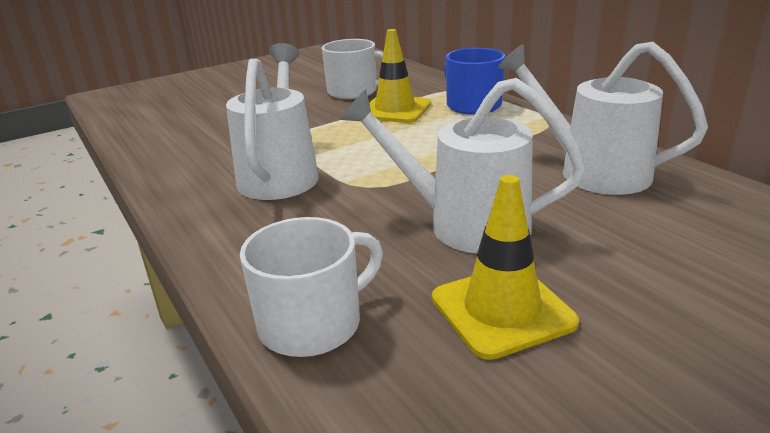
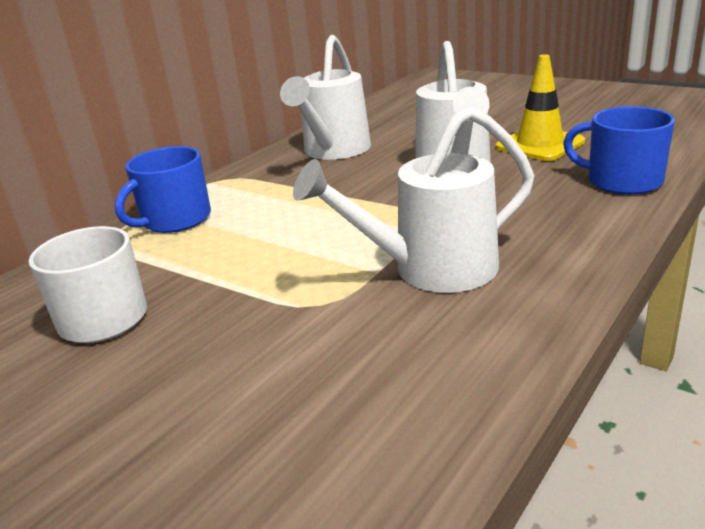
camera: 110 degrees left, 0 degrees up
(313, 323) = (622, 181): white mug -> blue mug
(395, 110) = (195, 260): yellow traffic cone -> none

